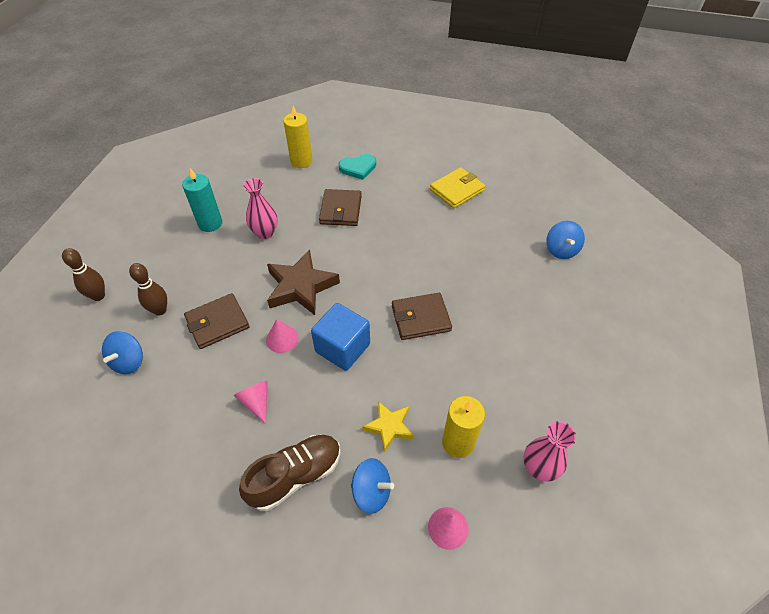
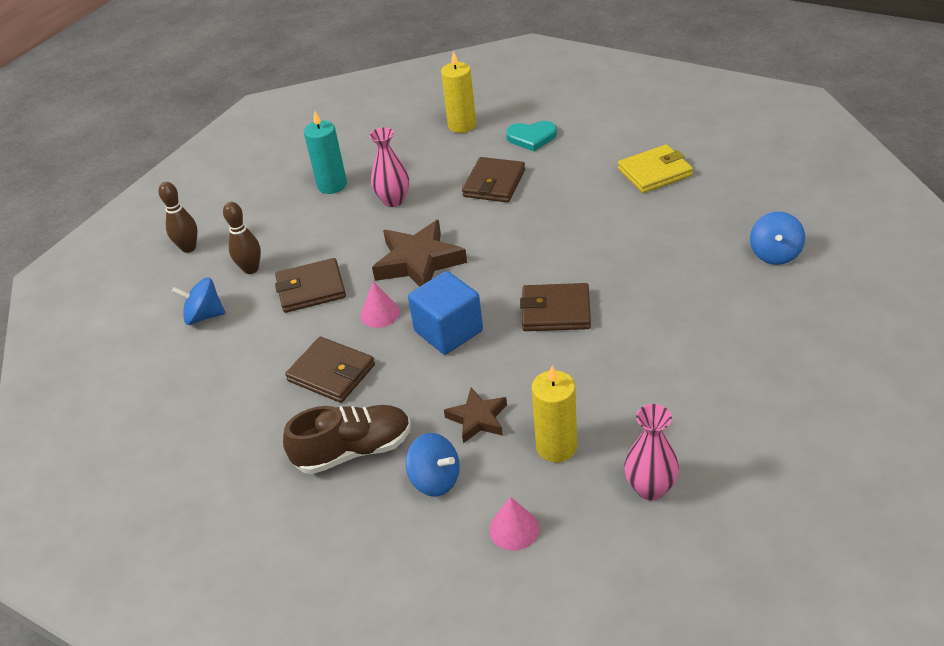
camera: 20 degrees right, 10 degrees down
(129, 361) = (204, 316): blue spinning top -> blue spinning top turned 60 degrees clockwise
(256, 402) = (331, 373): pink cone -> brown wallet
(389, 427) = (478, 419): yellow star -> brown star

